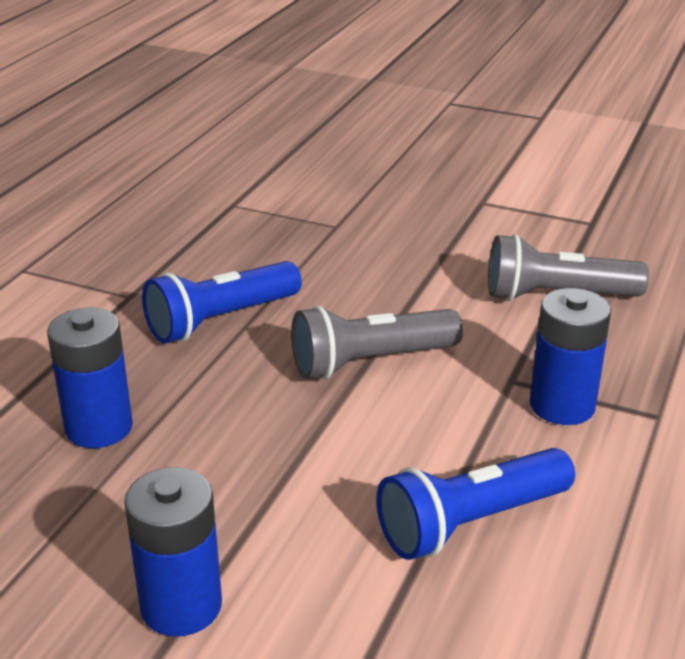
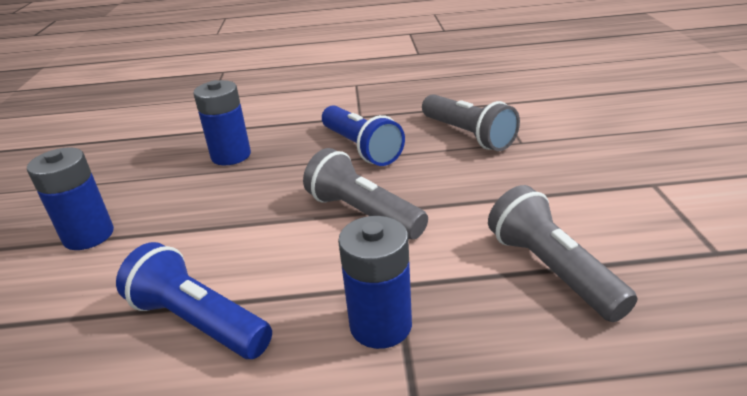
camera: 65 degrees right, 0 degrees up
(220, 320) = (361, 148): blue flashlight -> blue flashlight turned 150 degrees counterclockwise
(283, 246) = (468, 135): none -> grey flashlight

